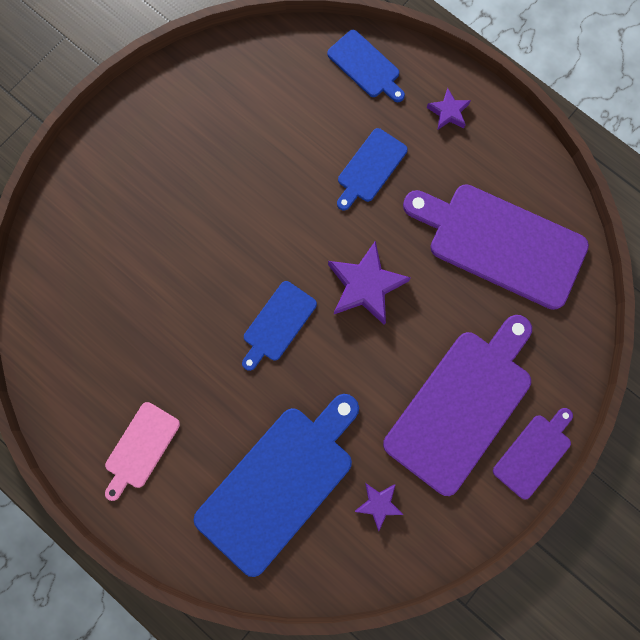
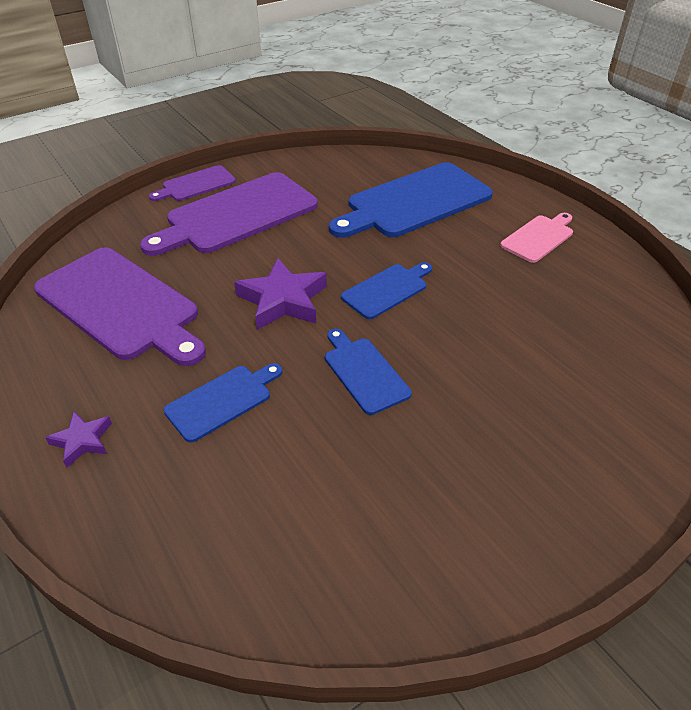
camera: 165 degrees left, 35 degrees down
(365, 66) = (157, 532): blue cutting board -> blue cutting board (364, 372)
(379, 504) = (335, 181): purple star -> none

